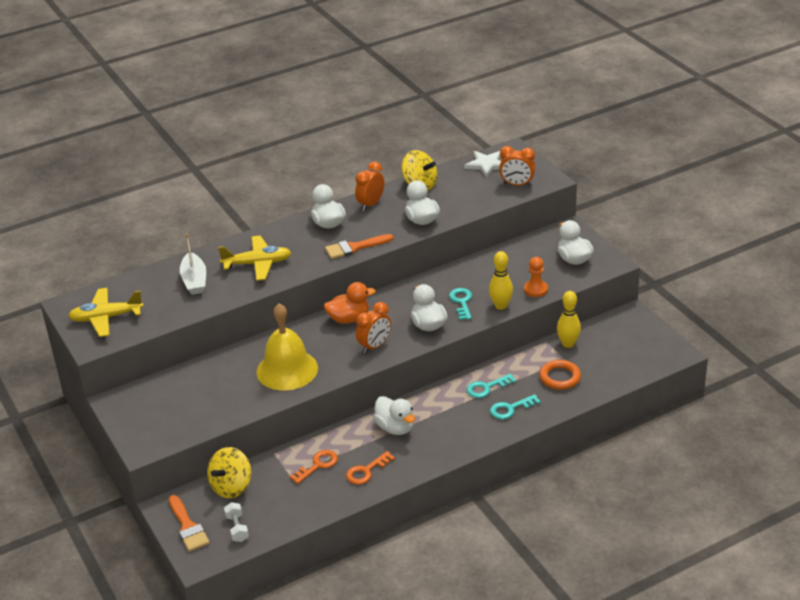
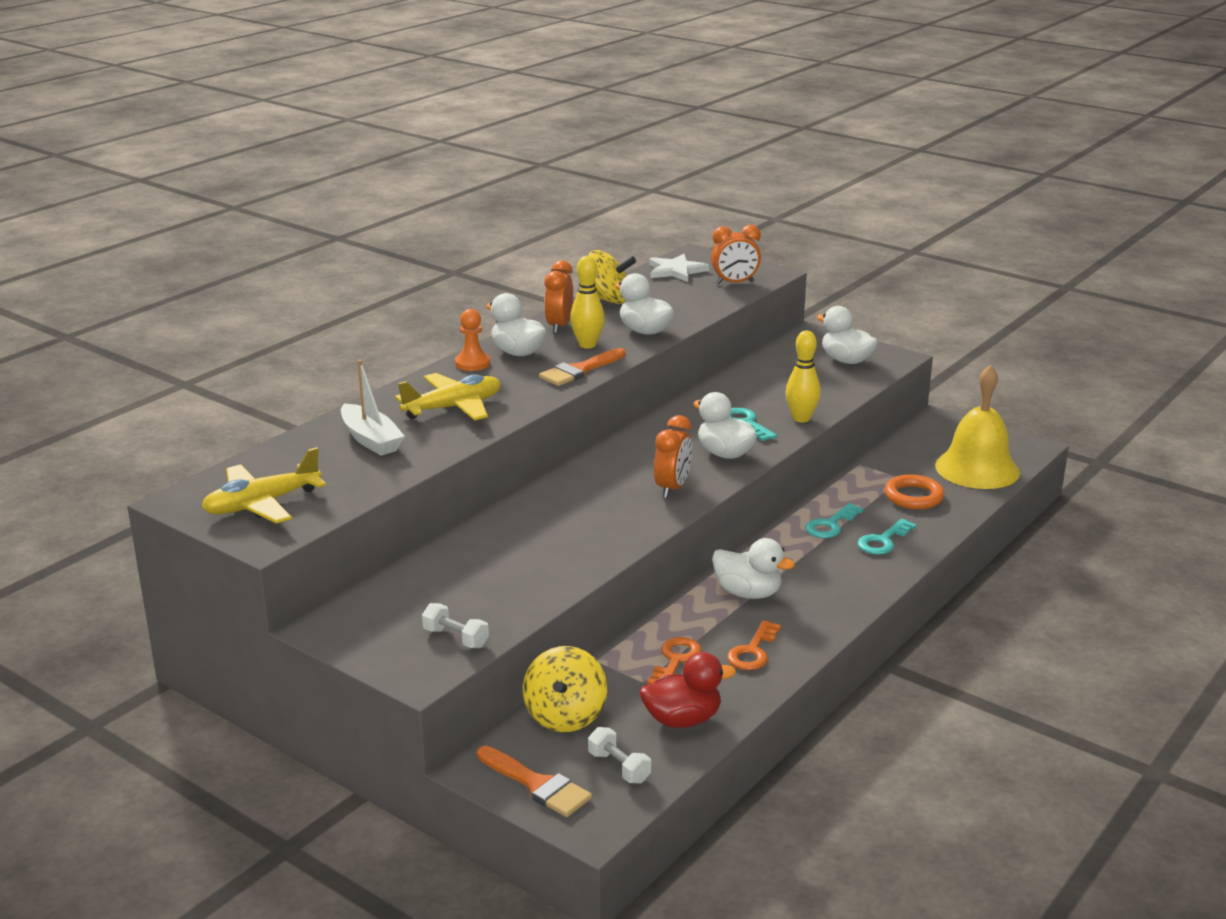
camera: 25 degrees left, 10 degrees down
(177, 428) = (455, 638): none -> white dumbbell
(287, 370) = (568, 537): yellow bell -> yellow bell (977, 469)
(292, 507) = (682, 720): none -> red duck
(349, 319) = (607, 466): orange duck -> none
(535, 289) = (829, 396): orange pawn -> orange pawn (472, 363)
(568, 344) = (889, 461): yellow bowling pin -> yellow bowling pin (587, 345)

